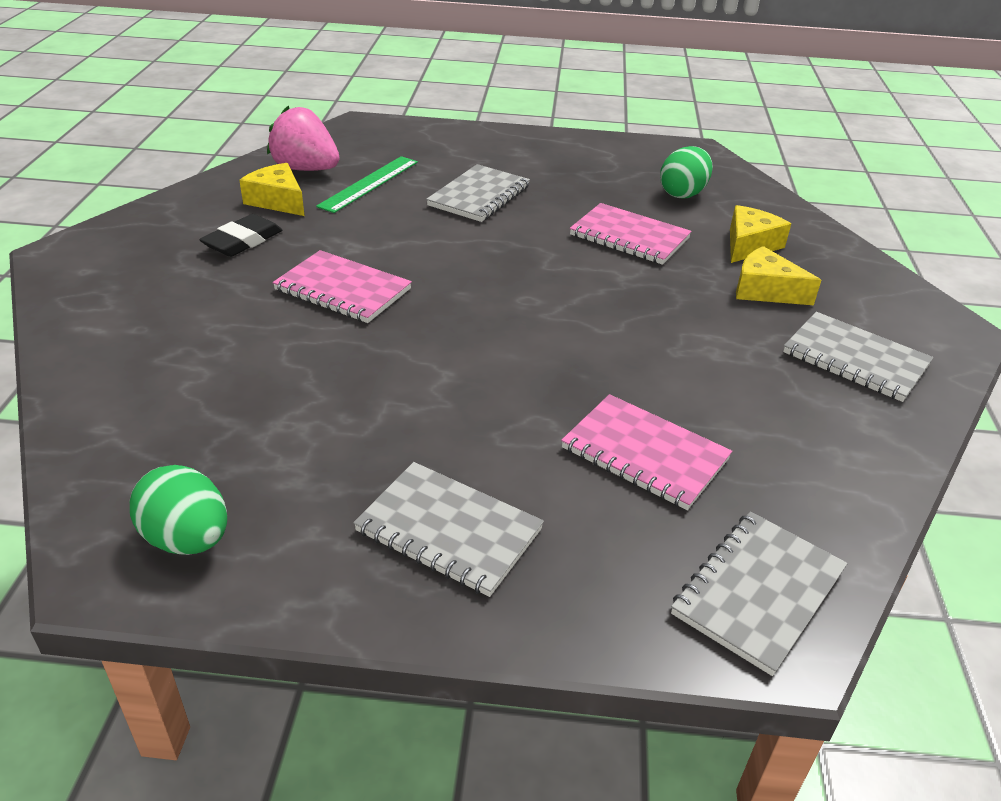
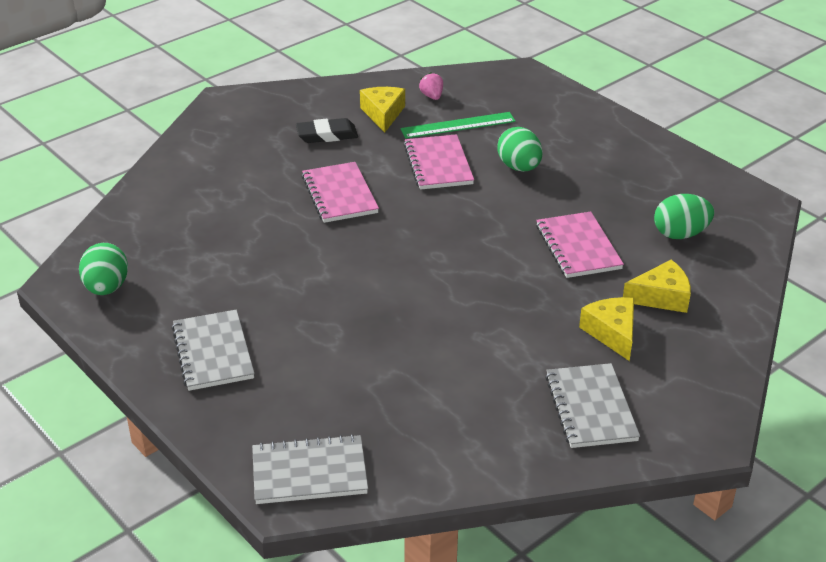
camera: 45 degrees right, 0 degrees up
(305, 169) = (432, 96): pink strawberry -> pink strawberry, size x0.48
(479, 196) = (519, 167): grey notebook -> green egg
(644, 454) = (362, 378): pink notebook -> pink notebook (438, 164)

